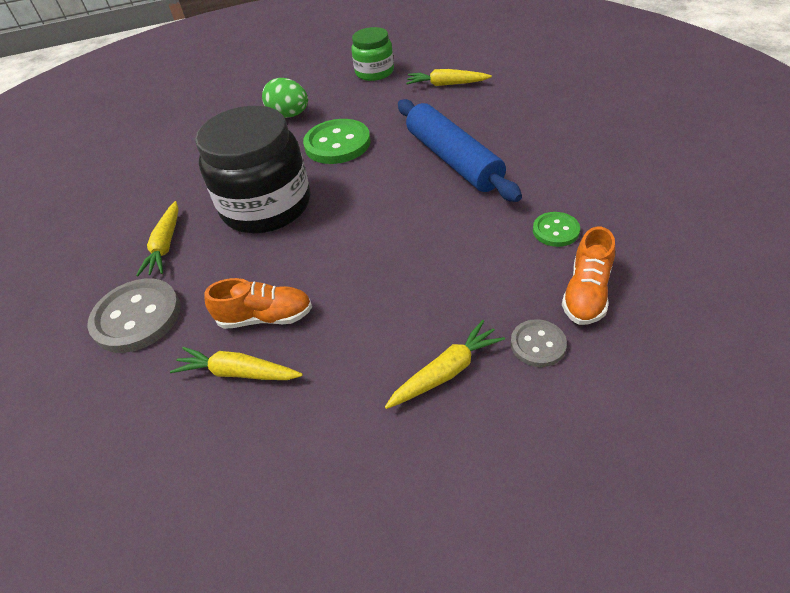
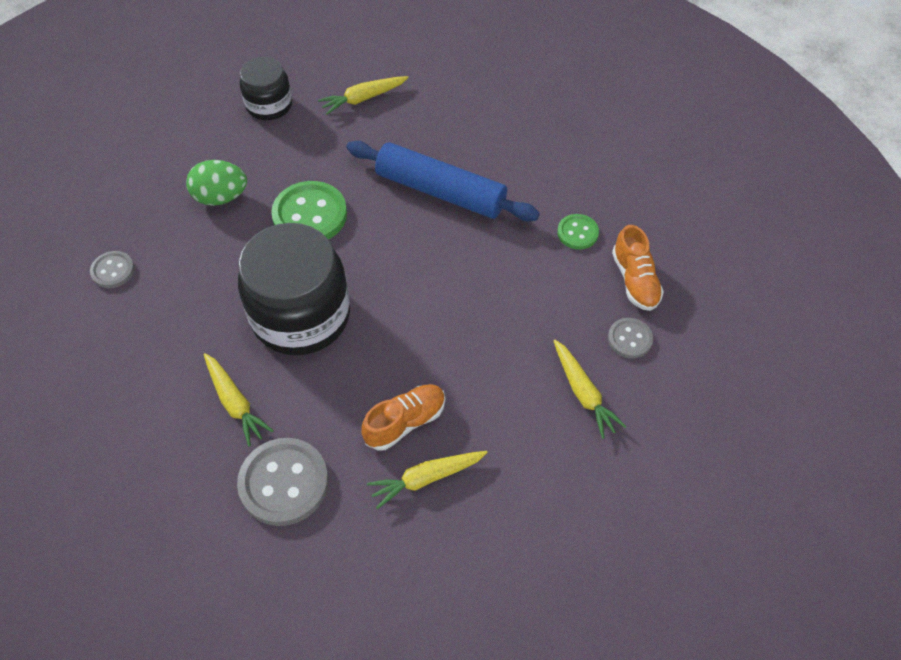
camera: 40 degrees left, 10 degrees up
(182, 136) = (113, 270): none -> grey button
(374, 72) = (269, 105): green jar -> black jar
(446, 372) = (583, 393): yellow carrot -> yellow carrot turned 135 degrees clockwise

